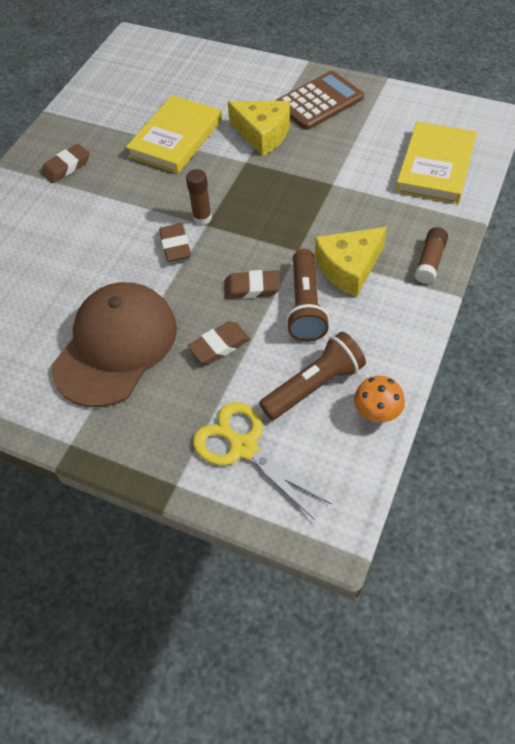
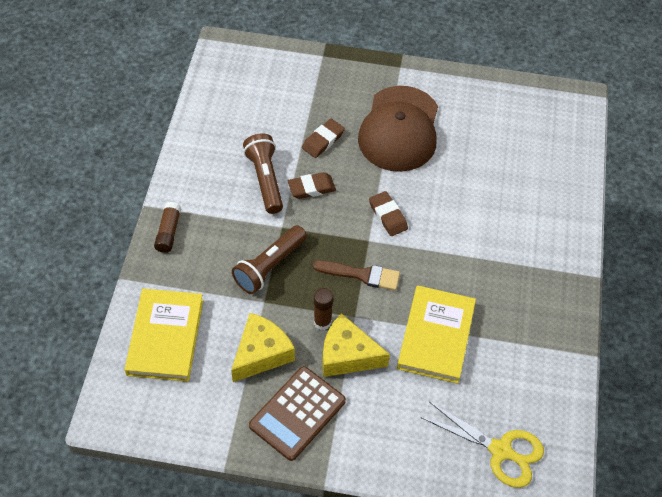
camera: 160 degrees right, 0 degrees up
(66, 167) = (528, 284): brown eraser -> none
(202, 218) = (374, 246): brown glue stick -> brown glue stick (322, 322)
(226, 194) = (361, 275): none -> brown brush
(244, 448) = (286, 80): yellow scissors -> yellow scissors (500, 450)
(314, 386) = (247, 123): brown flashlight -> brown flashlight (270, 266)
(349, 268) = (236, 216): yellow cheese -> yellow cheese (261, 353)
(377, 412) = (201, 113): orange mushroom -> none

